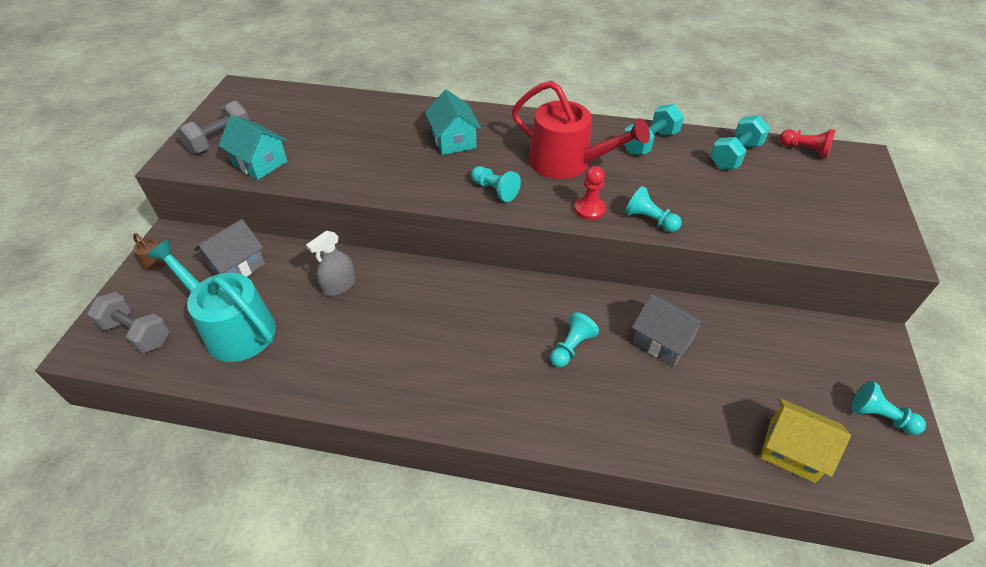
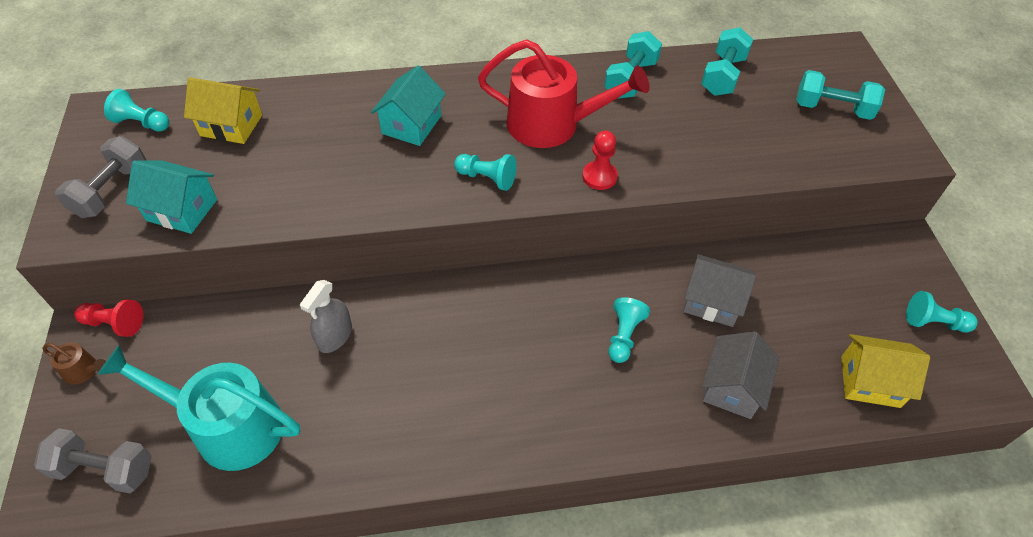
camera: 20 degrees left, 5 degrees up
(237, 266) = (194, 346): grey house -> grey house (732, 387)
(322, 115) = (231, 125): none -> yellow house
(454, 140) = (411, 125): turquoise house -> turquoise house turned 60 degrees clockwise
(649, 220) = (666, 174): turquoise pawn -> turquoise pawn (142, 123)
(805, 150) = (788, 54): red pawn -> red pawn (114, 323)
(830, 201) = (832, 109): none -> turquoise dumbbell

